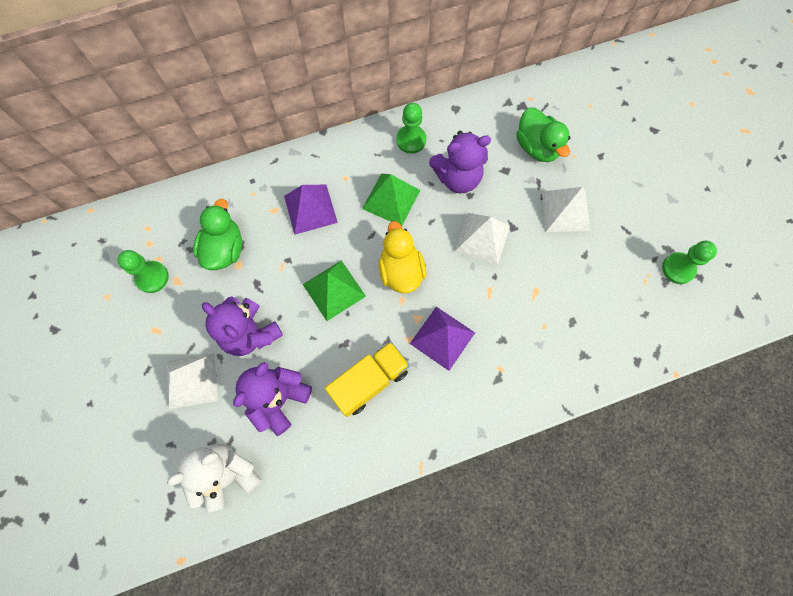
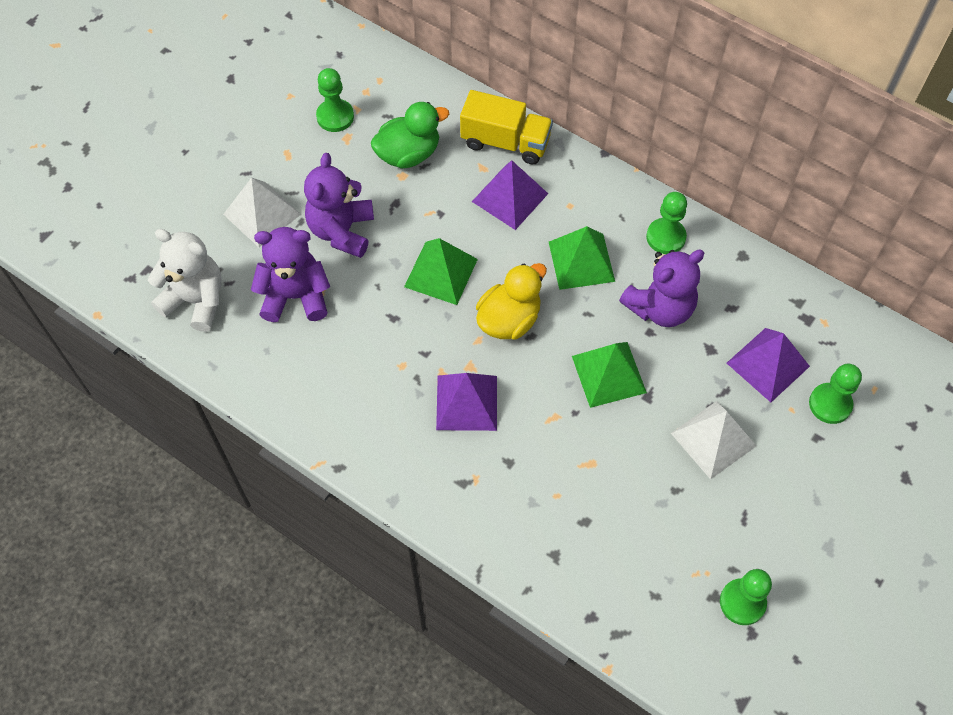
camera: 55 degrees right, 10 degrees down
(369, 381) = (370, 364): yellow truck -> yellow truck (505, 142)
(457, 178) = (660, 308): purple teddy bear -> purple teddy bear turned 75 degrees counterclockwise
(482, 238) = (608, 374): white pyramid -> green pyramid
(537, 147) = (768, 364): green duck -> purple pyramid
(584, 134) = (830, 404): none -> green pawn

